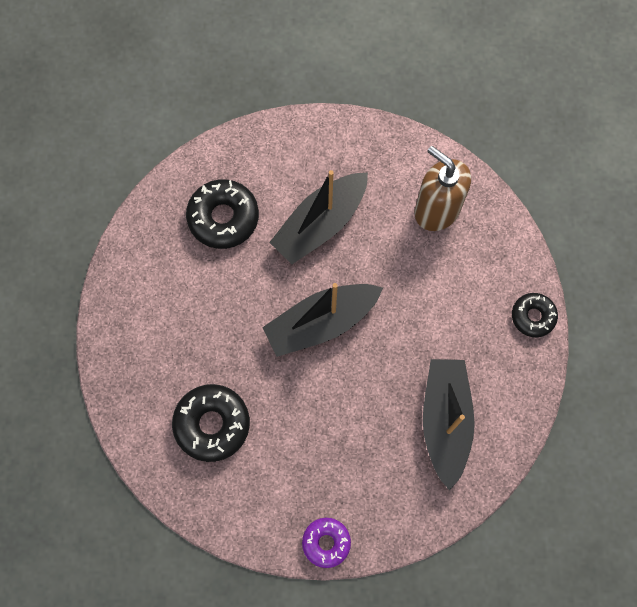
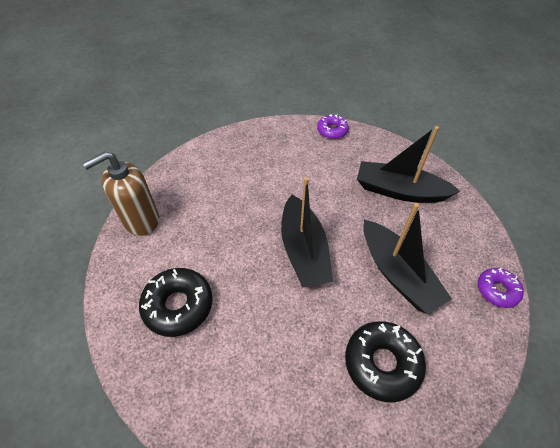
camera: 75 degrees left, 20 degrees down
(320, 224) = (217, 231): black boat -> black boat (397, 274)
(437, 210) = (237, 159): brown soap dispenser -> brown soap dispenser (141, 220)
(533, 316) = (332, 131): black donut -> purple donut

